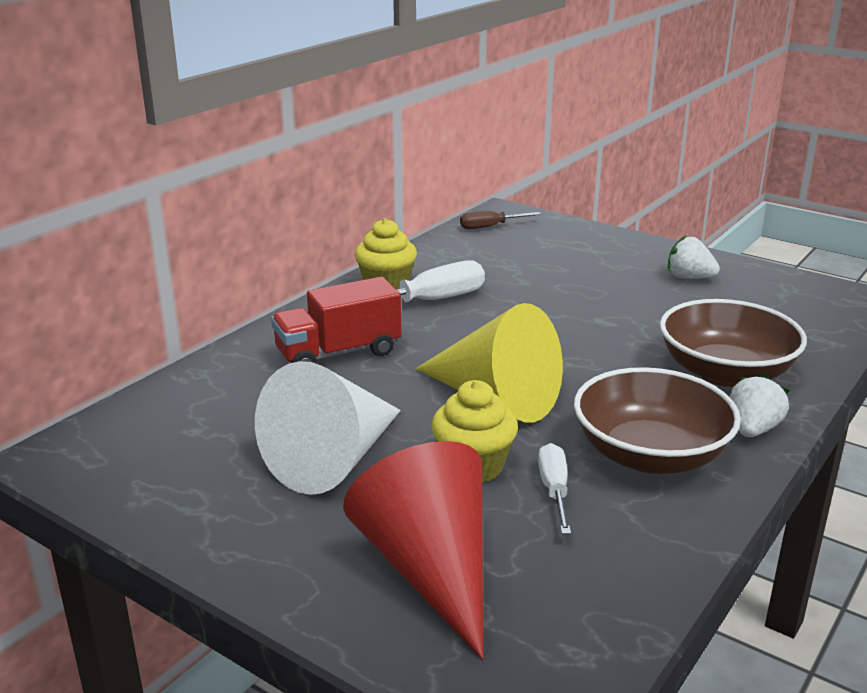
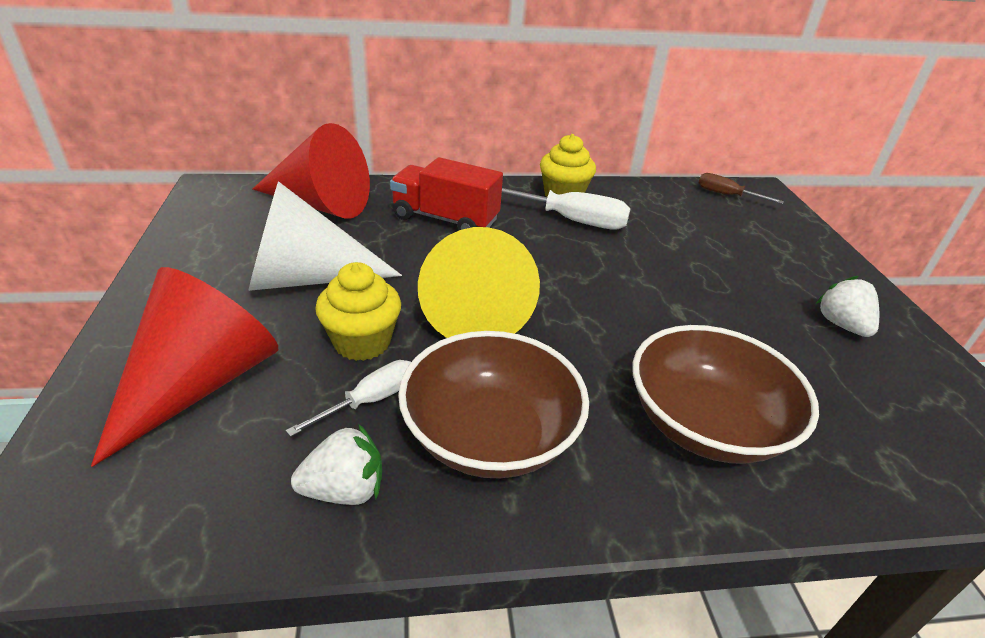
camera: 45 degrees right, 10 degrees up
(203, 405) = (320, 204): none -> red cone
(752, 429) = (625, 491): white strawberry -> white strawberry (344, 490)

